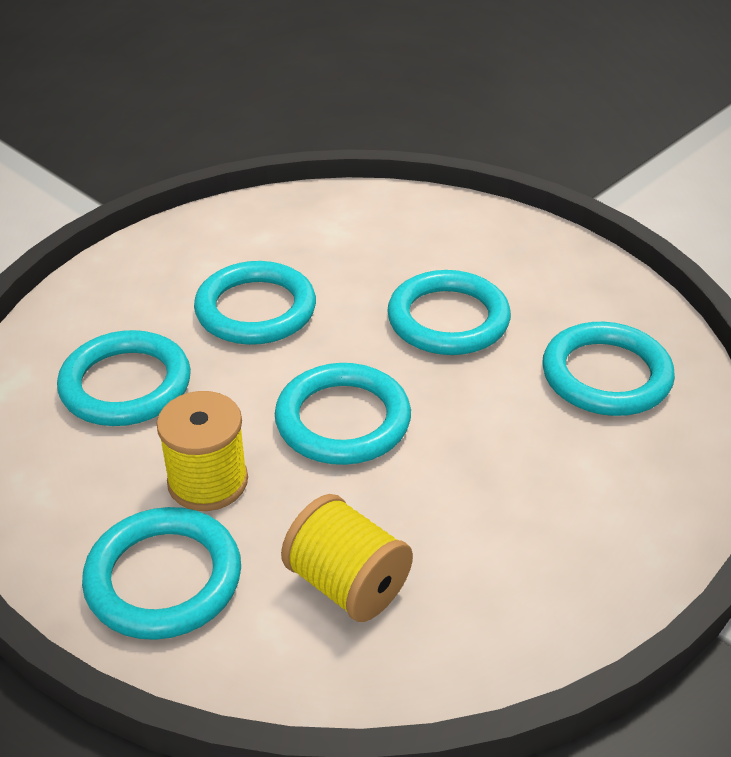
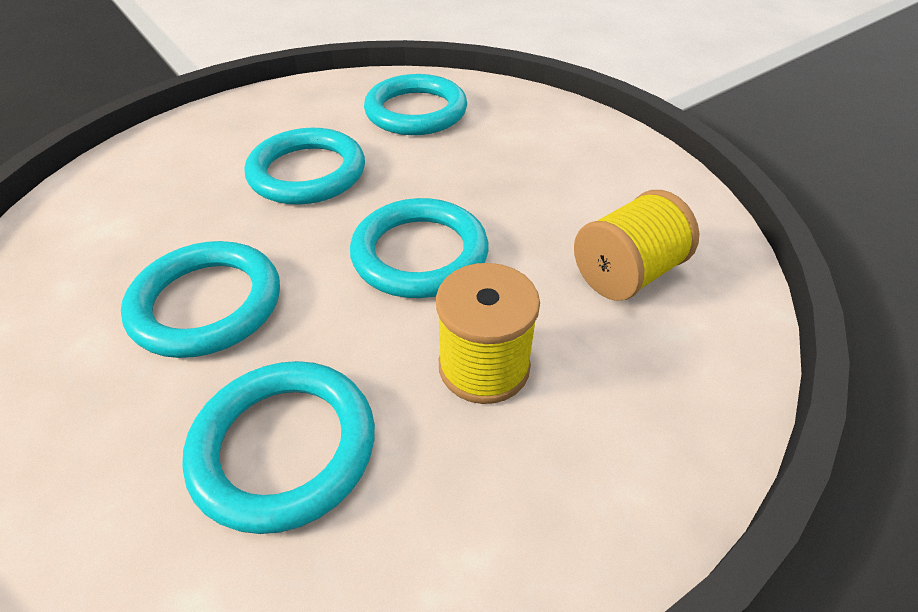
camera: 80 degrees left, 5 degrees up
(163, 578) = (623, 413): turquoise ring -> none

